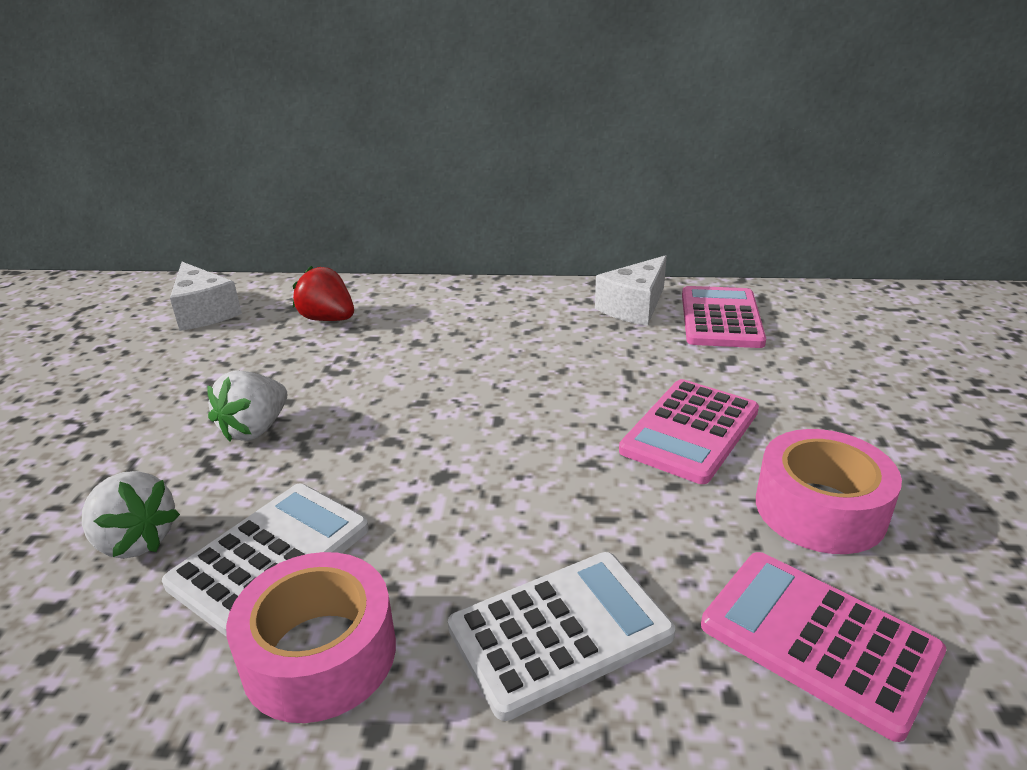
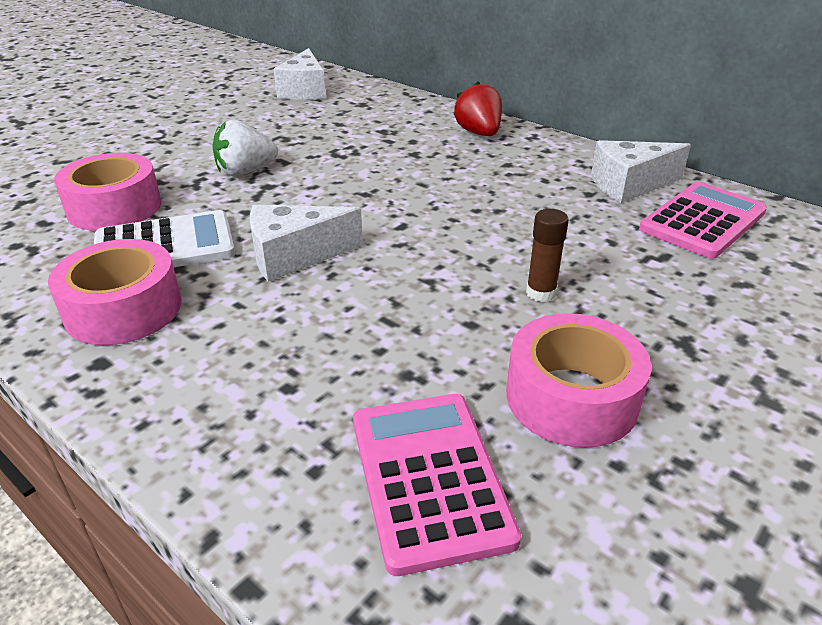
camera: 35 degrees right, 5 degrees up
(136, 541) = (114, 207): white strawberry -> pink tape
(328, 319) = (374, 118): red strawberry -> red strawberry (479, 133)
(435, 498) = (294, 256): none -> white cheese
(560, 632) = (262, 370): white calculator -> none
(690, 431) = (541, 293): pink calculator -> brown glue stick

